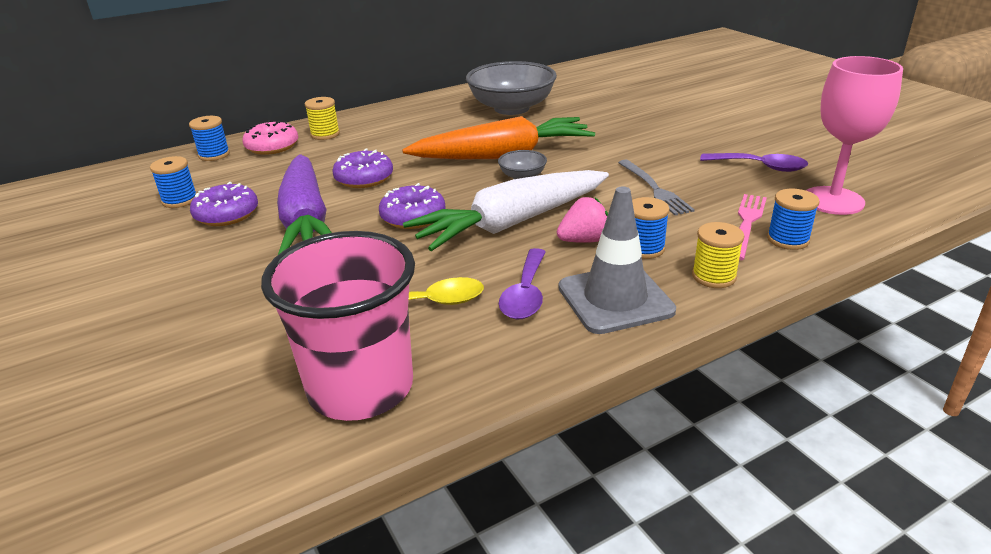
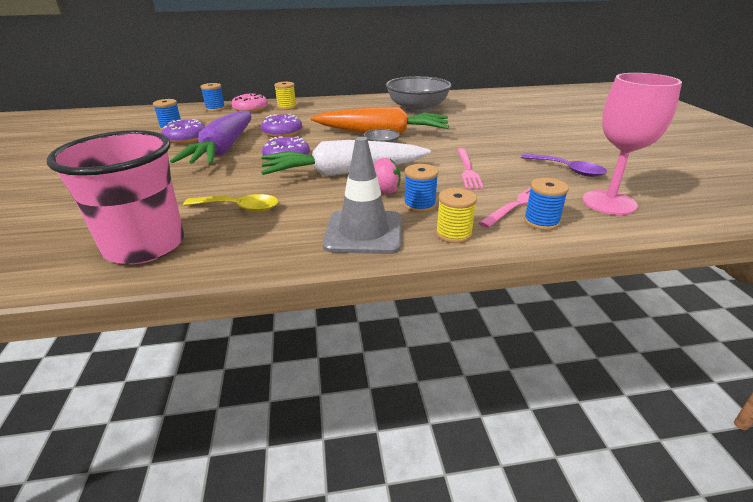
camera: 20 degrees right, 0 degrees up
(525, 294) = (306, 216): purple spoon -> none
(654, 189) = (467, 170): grey fork -> pink fork

